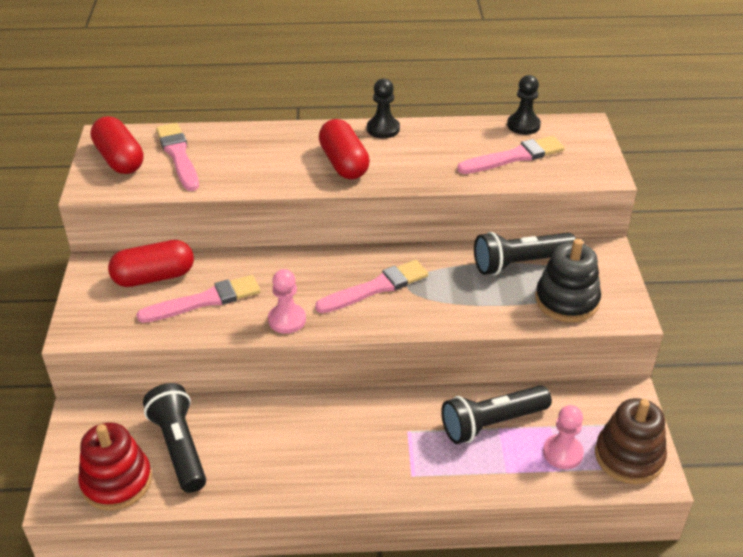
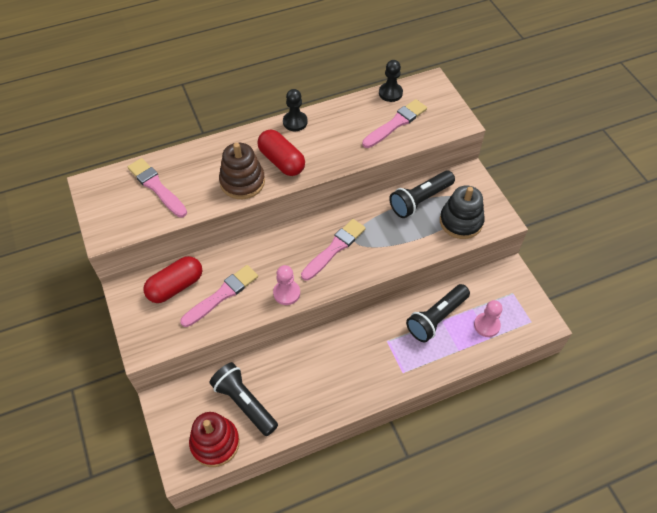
camera: 20 degrees left, 15 degrees up
(119, 159) = (113, 203): red capsule -> none
(629, 456) = (526, 315): brown stacking toy -> brown stacking toy (242, 182)

